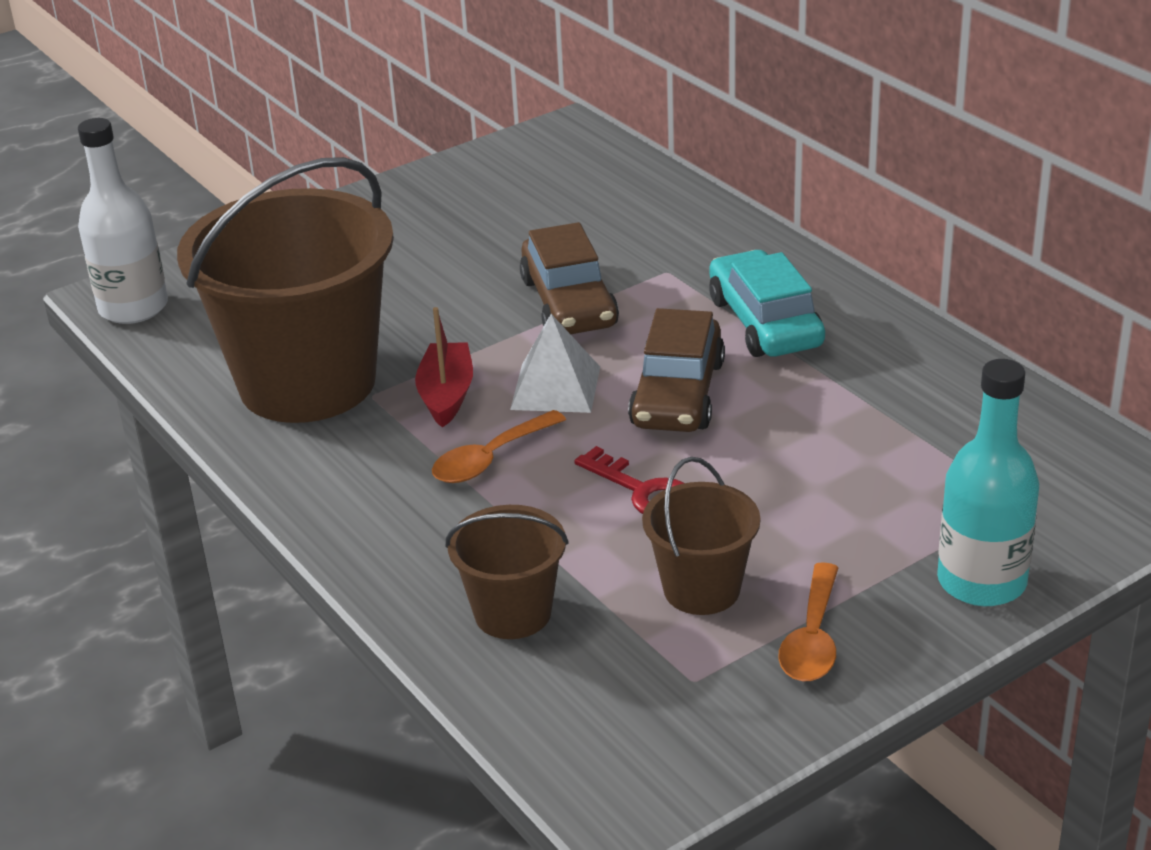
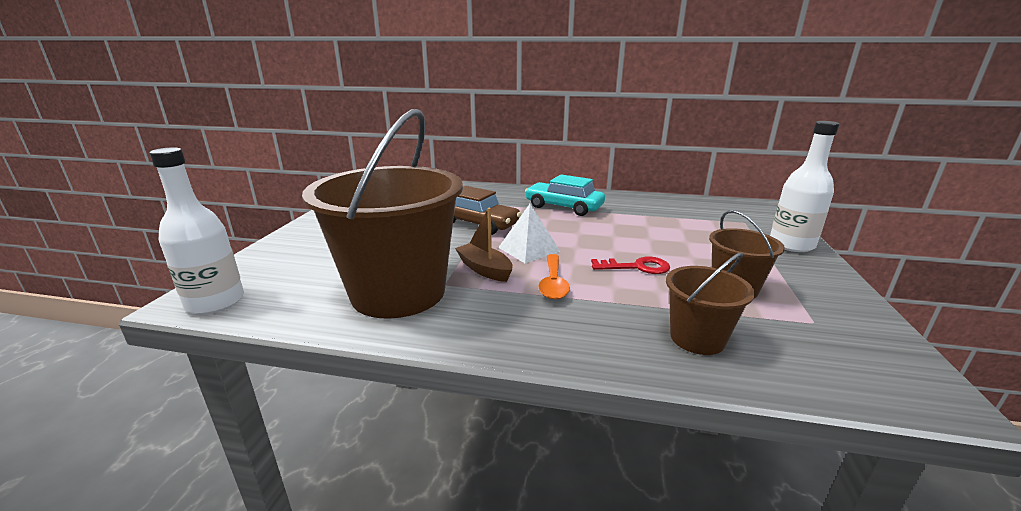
camera: 45 degrees left, 10 degrees down
(446, 395) = (484, 269): red boat -> brown boat
(677, 394) = (579, 234): brown car -> none
(812, 638) = (802, 285): orange spoon -> none
(981, 582) = (791, 244): turquoise bottle -> white bottle

